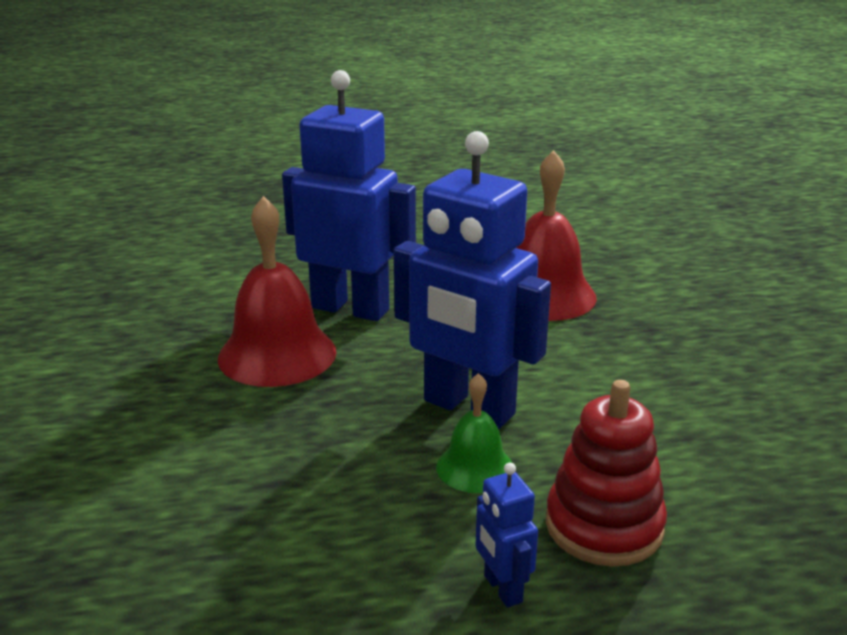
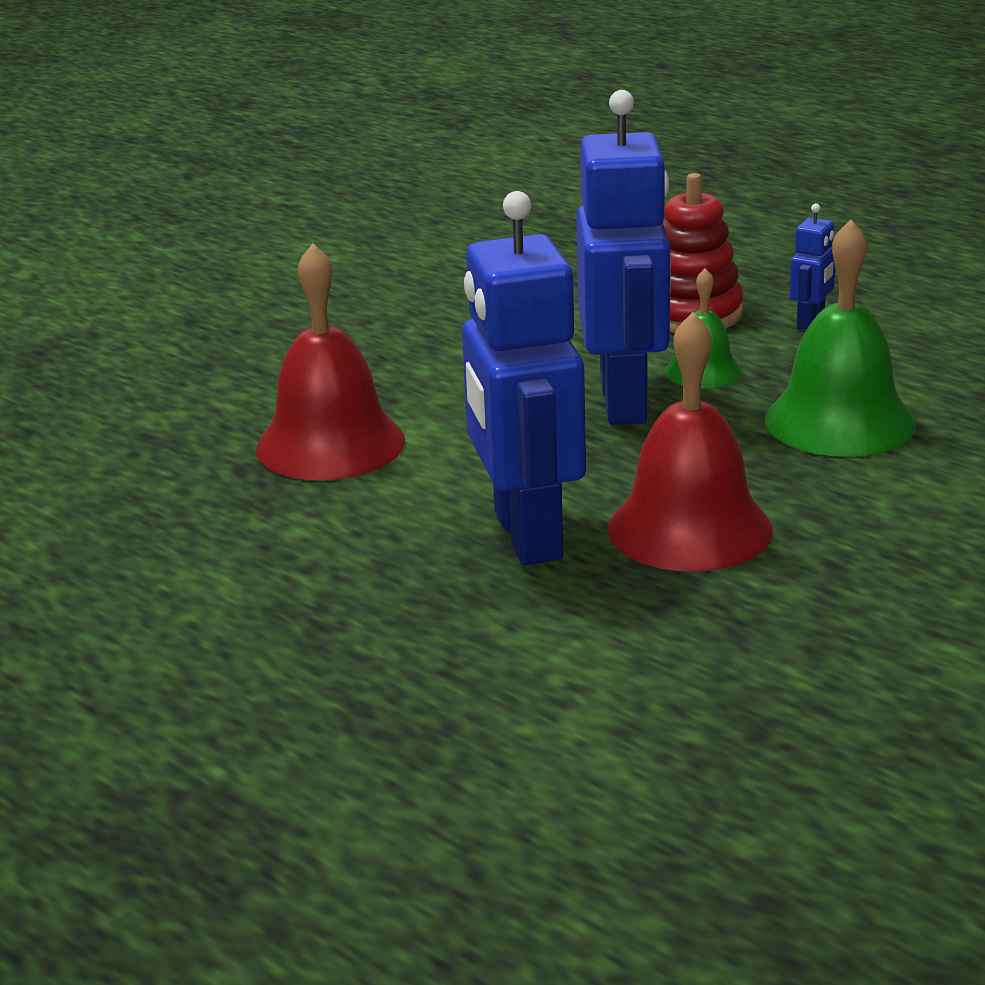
camera: 125 degrees left, 0 degrees up
(306, 483) = (839, 421): none -> green bell

